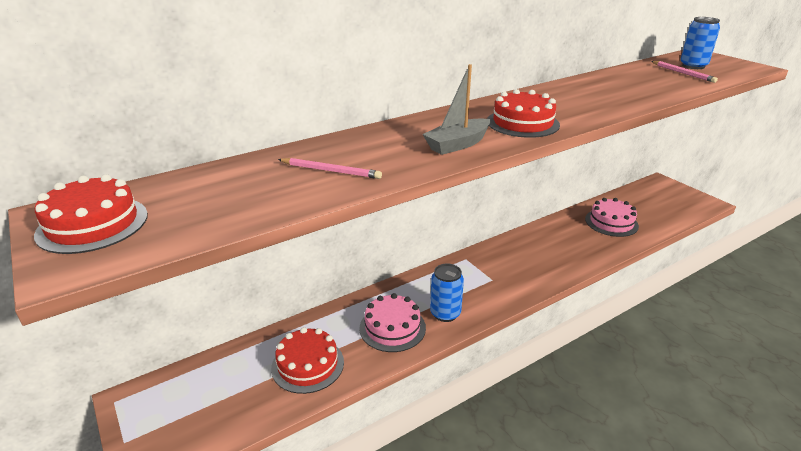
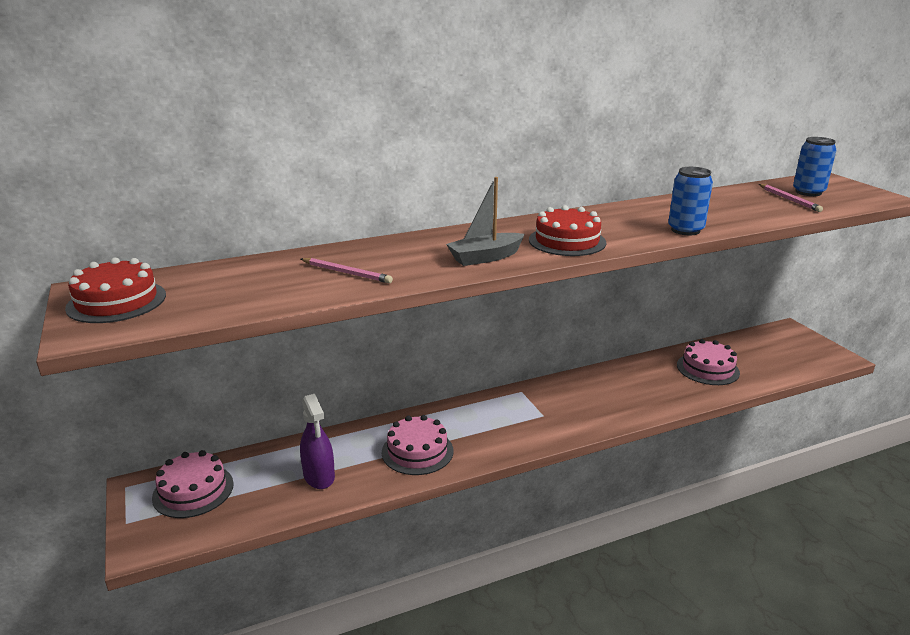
camera: 10 degrees right, 5 degrees down
(186, 396) = (193, 490): none -> pink cake
(308, 365) = (319, 476): red cake -> purple spray bottle
(445, 313) = (479, 444): blue can -> blue can (685, 230)

